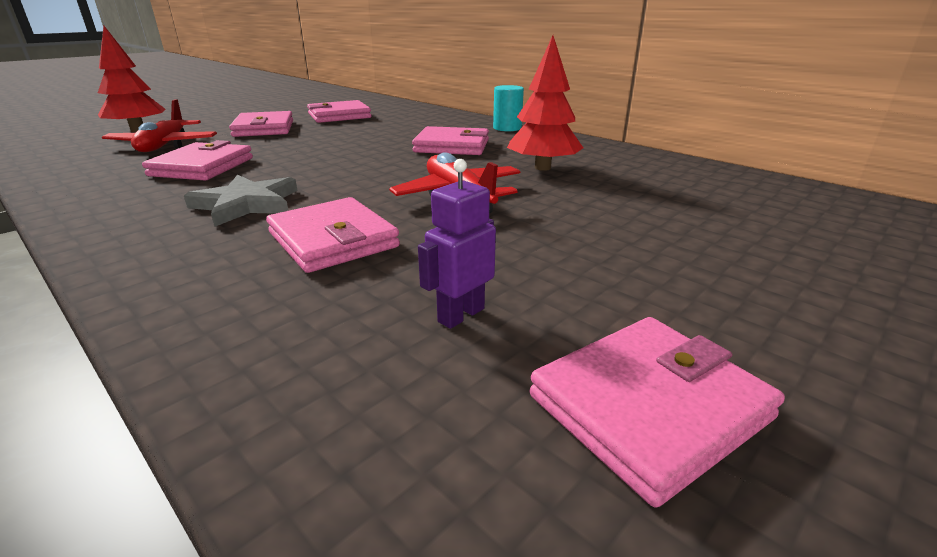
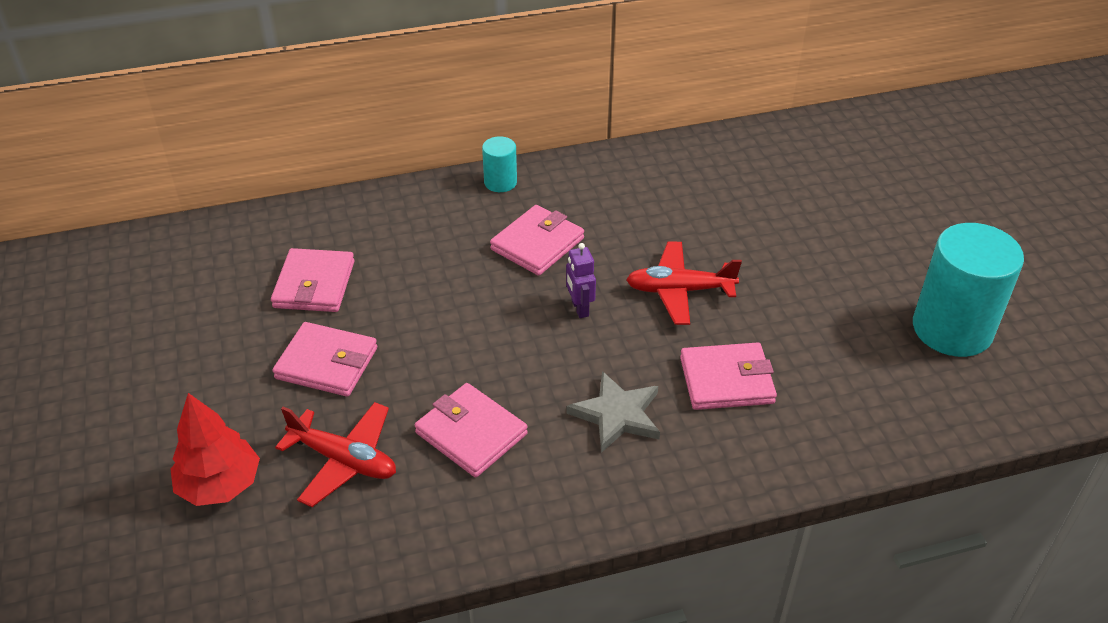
camera: 60 degrees left, 15 degrees up
(460, 315) = (856, 355): purple robot -> purple robot (579, 308)
(542, 168) = (646, 220): red tree -> none
(648, 407) = (952, 329): pink wallet -> turquoise cylinder

